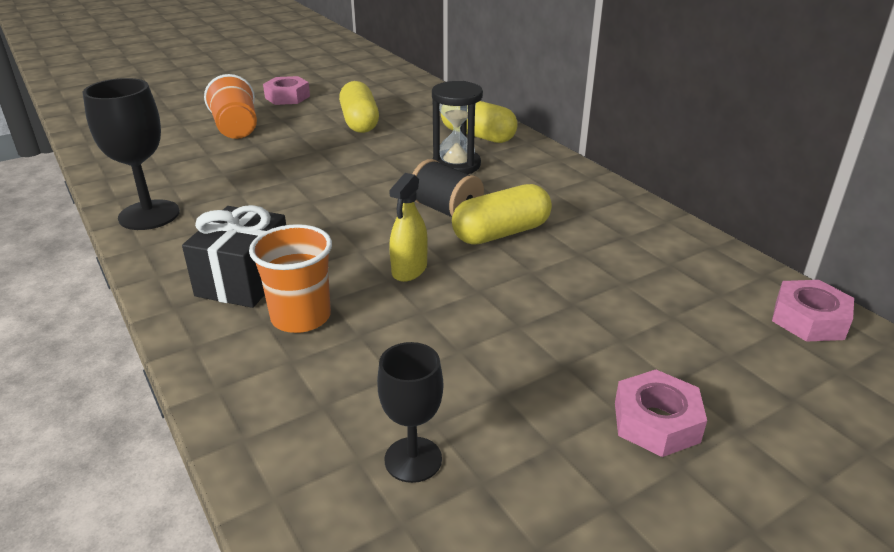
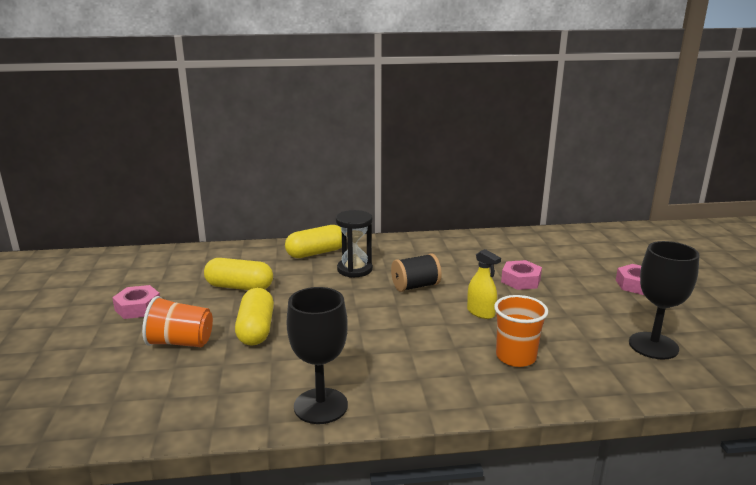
camera: 65 degrees left, 10 degrees down
(244, 280) = (458, 371): black gift -> none
(413, 459) = (653, 346): black goblet -> black goblet, size x1.59
(501, 233) = (456, 277): yellow capsule -> yellow capsule (256, 329)
(809, 319) = (575, 235): pink nut -> pink nut (520, 280)

